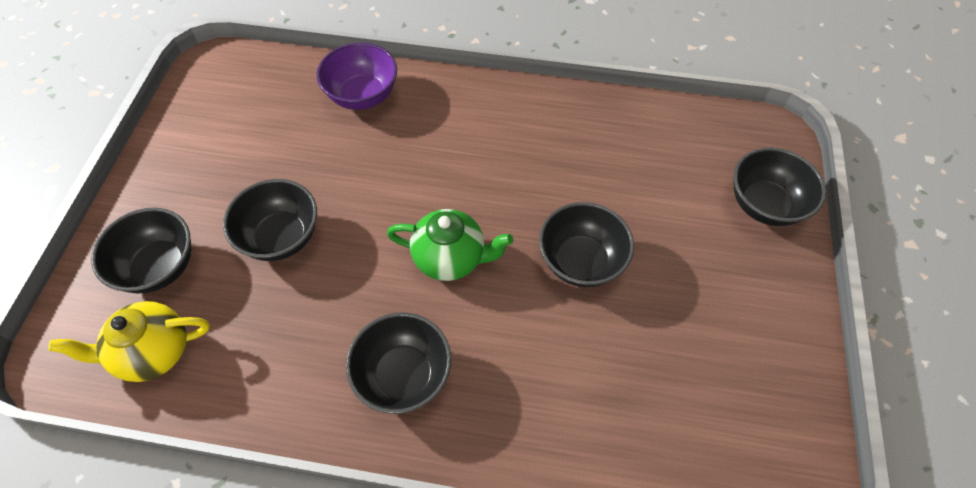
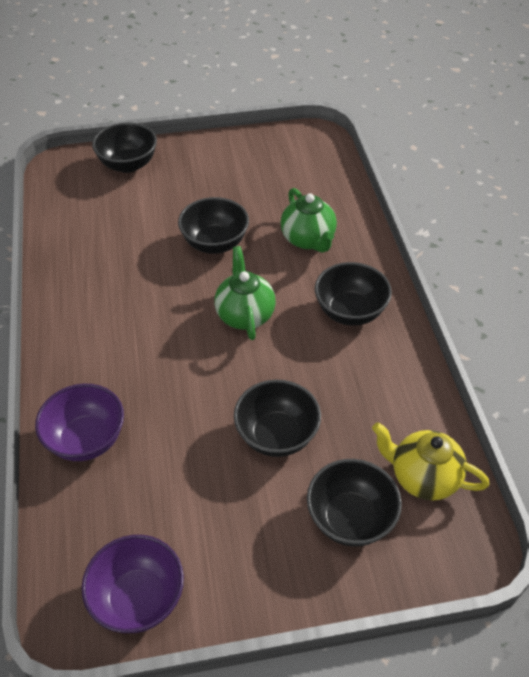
camera: 110 degrees left, 10 degrees down
(154, 352) = (423, 477): yellow teapot -> yellow teapot turned 150 degrees clockwise
(202, 102) = (138, 599): none -> purple bowl
(551, 375) = (308, 240): none -> green teapot

